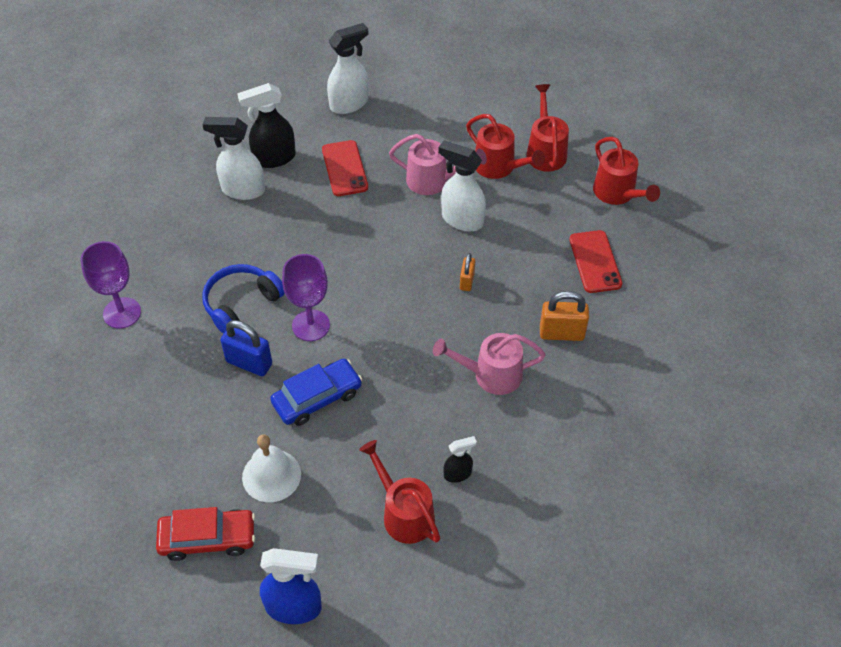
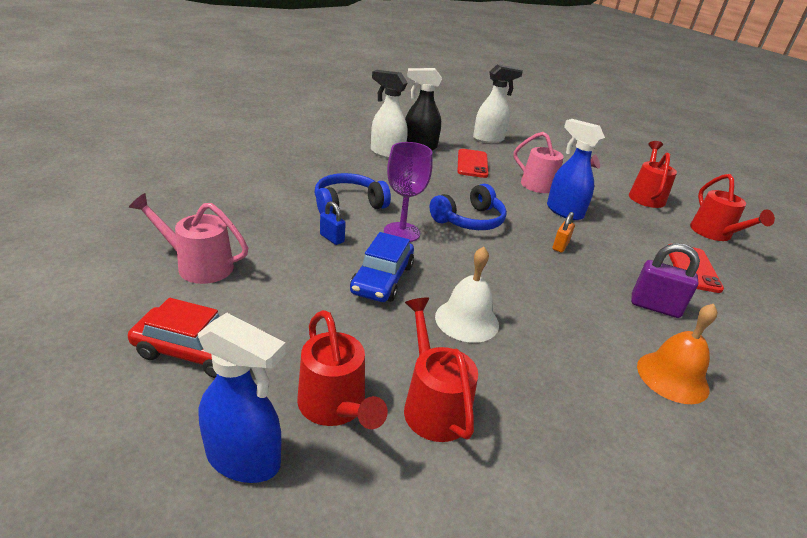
camera: 15 degrees right, 20 degrees down
(122, 313) = (247, 183): purple goblet -> none
(249, 363) = (332, 238): blue padlock -> blue padlock, size x0.60
(271, 475) = (301, 321): white bell -> white bell (467, 320)
(317, 398) = (382, 279): blue car -> blue car turned 120 degrees clockwise
(370, 277) = (469, 220): none -> blue headphones
(458, 474) = (512, 388): black spray bottle -> none
(461, 219) = (564, 211): white spray bottle -> blue spray bottle
(490, 375) = (571, 315): pink watering can -> pink watering can (198, 265)
(499, 167) = (603, 194): red watering can -> red watering can (335, 407)
(561, 333) = (655, 307): orange padlock -> purple padlock
(578, 412) = (672, 377): none -> orange bell

